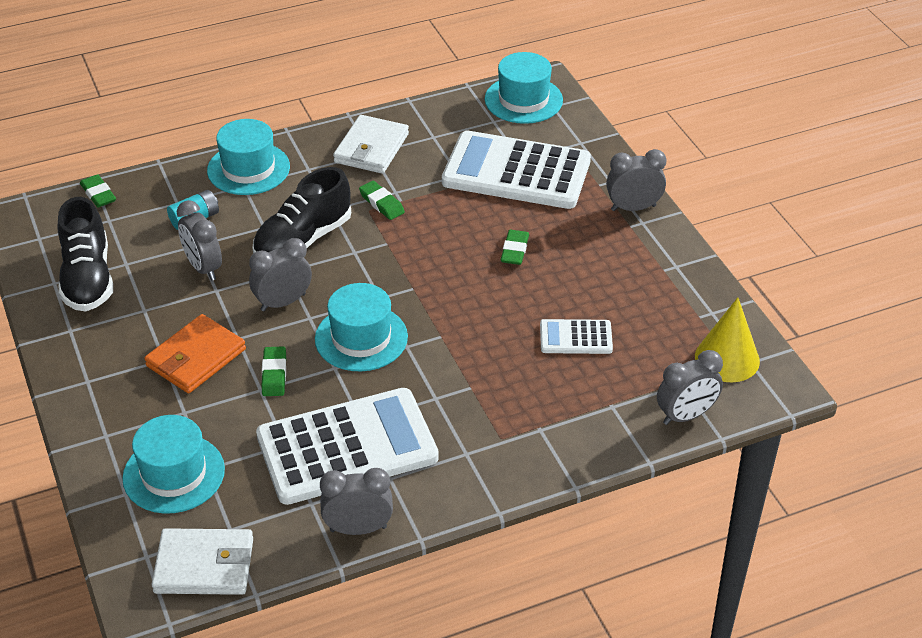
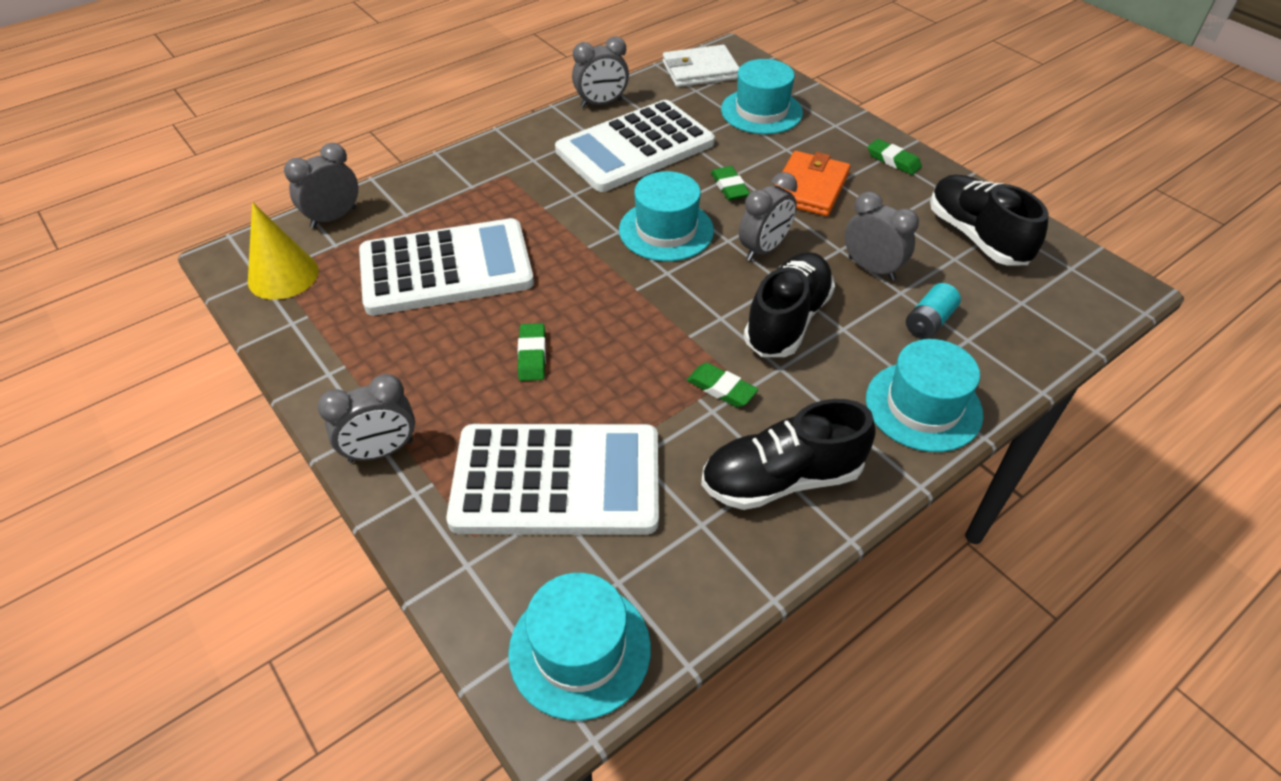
camera: 165 degrees right, 5 degrees up
(98, 194) = (1067, 331): green eraser -> green eraser (893, 160)
(371, 148) = (781, 479): white wallet -> black shoe
(576, 337) = (446, 268): white calculator -> white calculator, size x2.15

